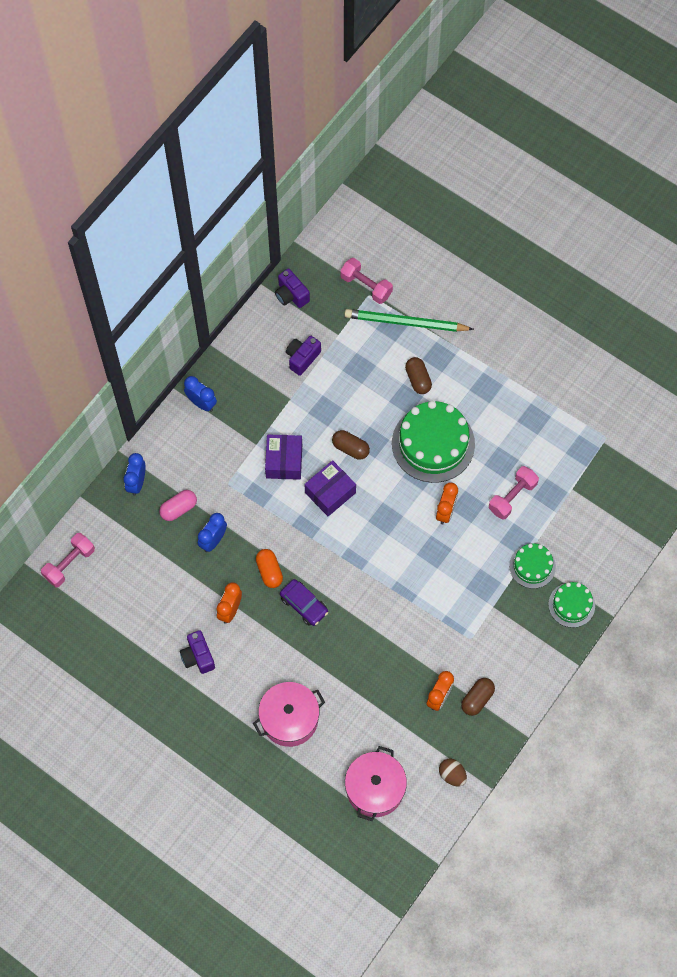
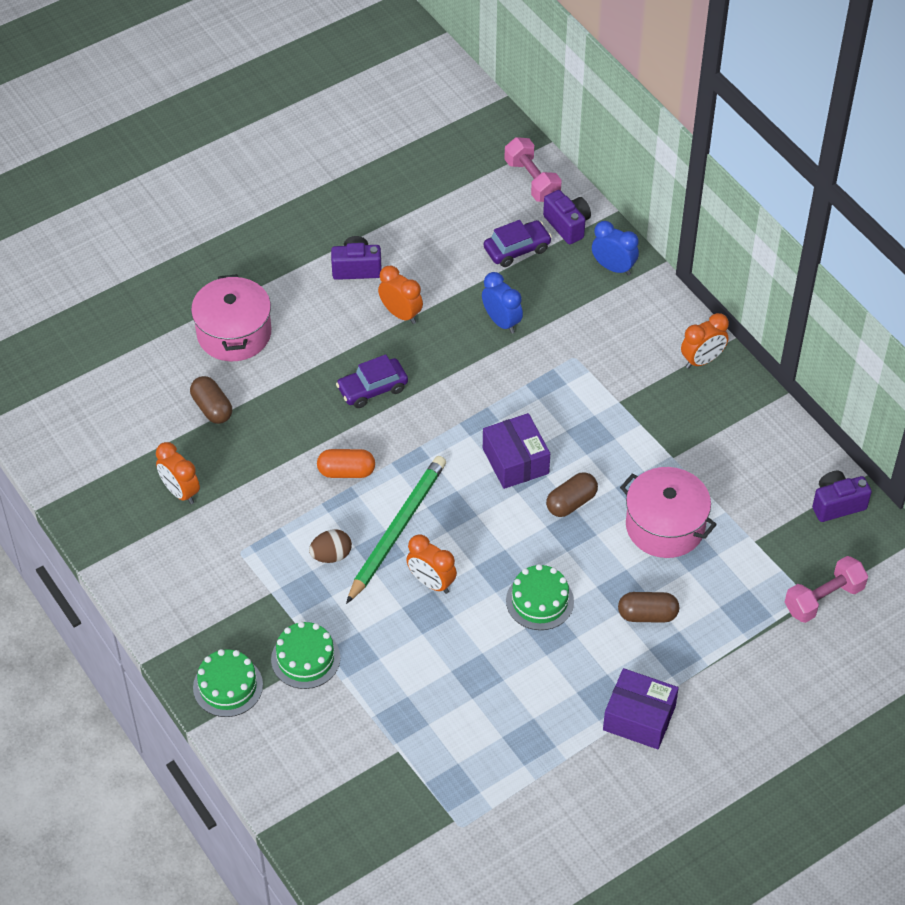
camera: 110 degrees right, 15 degrees down
(141, 552) = (517, 249): none -> purple car
(179, 509) = (560, 299): pink capsule -> none
(201, 403) = (702, 360): blue clock -> orange clock
(269, 571) = (434, 366): orange capsule -> orange capsule (346, 471)
(284, 461) = (582, 424): purple box -> purple box (639, 718)
(302, 358) = (731, 488): purple camera -> purple camera (567, 225)
(375, 788) = (103, 391): pink pot -> pink pot (665, 526)
(405, 323) = (745, 629): green pencil -> green pencil (397, 529)
(433, 443) = (539, 601): green cake -> green cake, size x0.54
(452, 775) = (75, 474): brown egg -> brown egg (331, 555)
(477, 699) = (156, 532): brown capsule -> brown capsule (212, 408)
(512, 497) = (418, 670): pink dumbbell -> none

